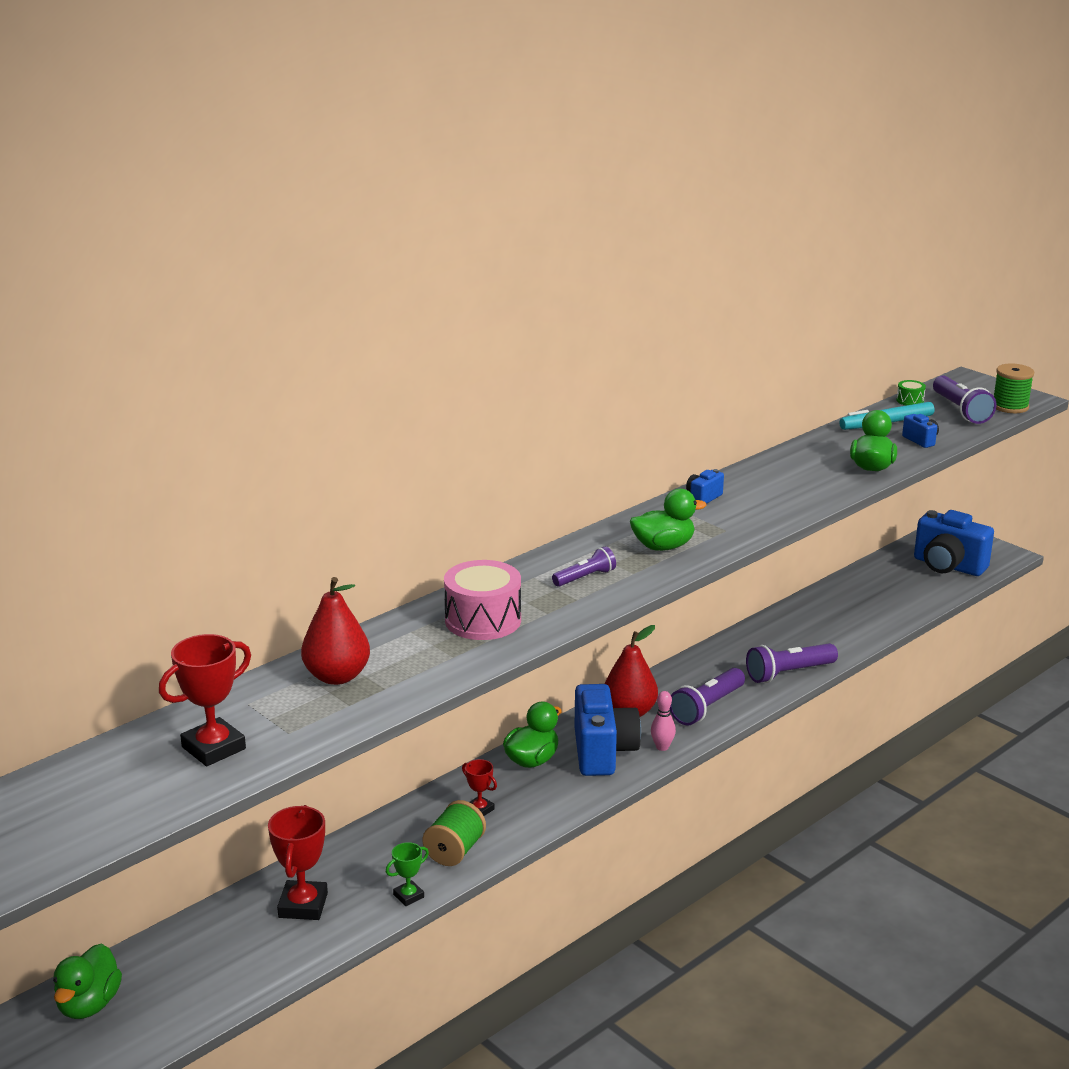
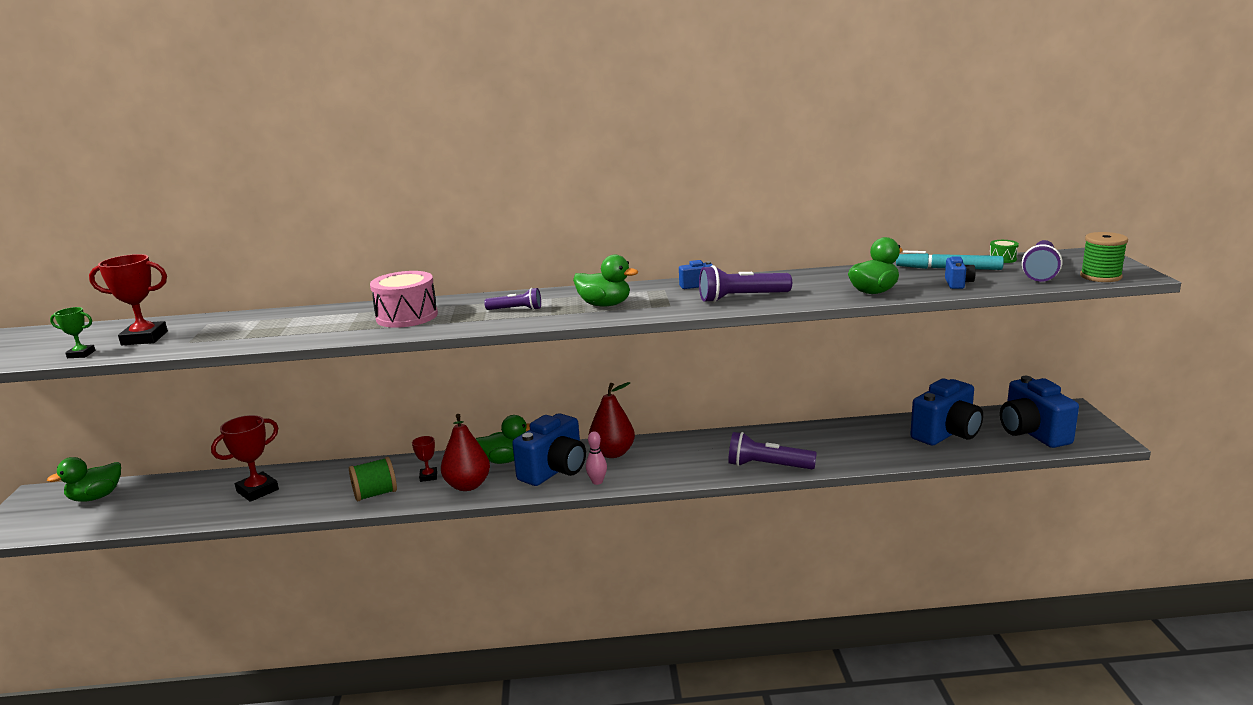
camera: 40 degrees right, 5 degrees down
(337, 676) = (273, 323): red pear -> red pear (467, 485)
(408, 896) = (310, 508): green trophy -> green trophy (81, 354)
(706, 707) = (669, 468): purple flashlight -> purple flashlight (741, 298)
(887, 588) = (946, 434): none -> blue camera

